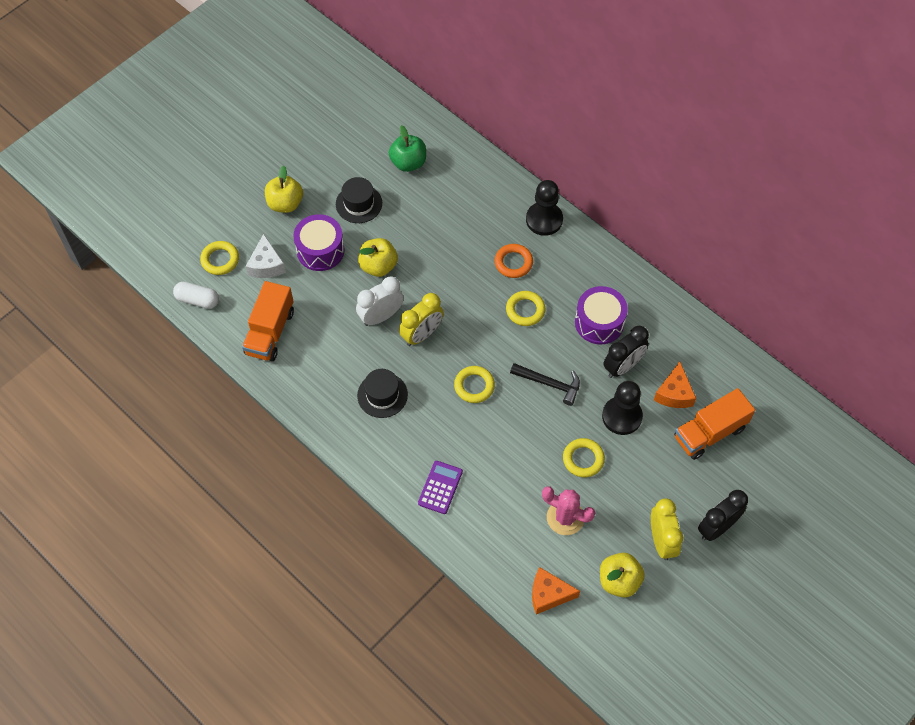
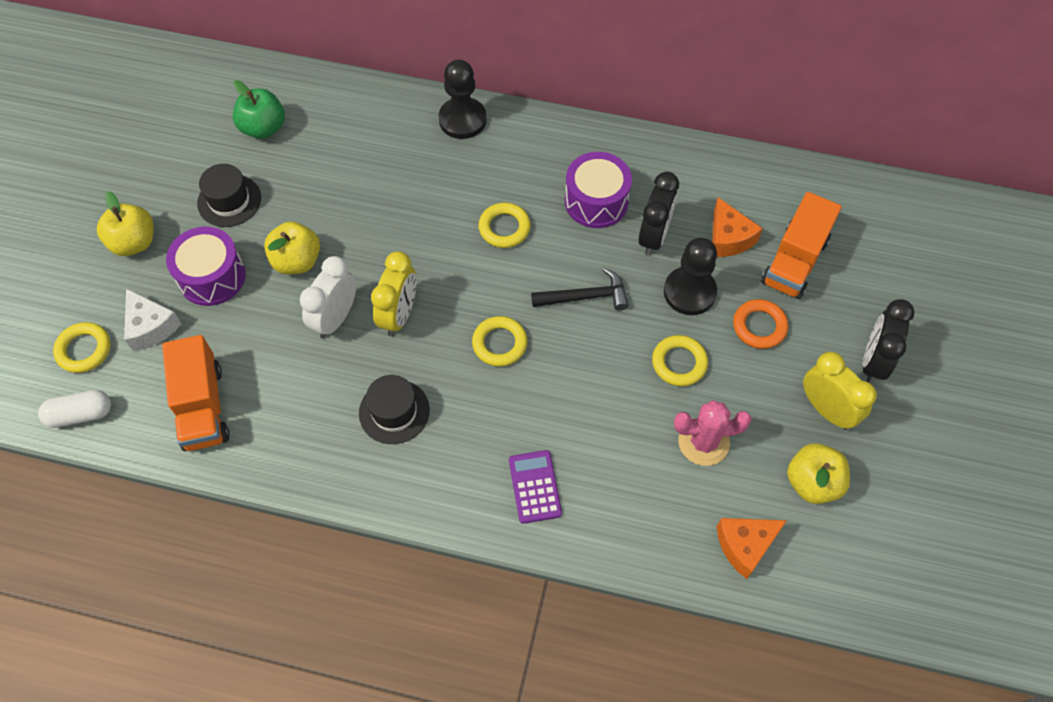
camera: 30 degrees left, 0 degrees up
(513, 263) = (457, 182): orange ring -> orange ring (759, 326)

